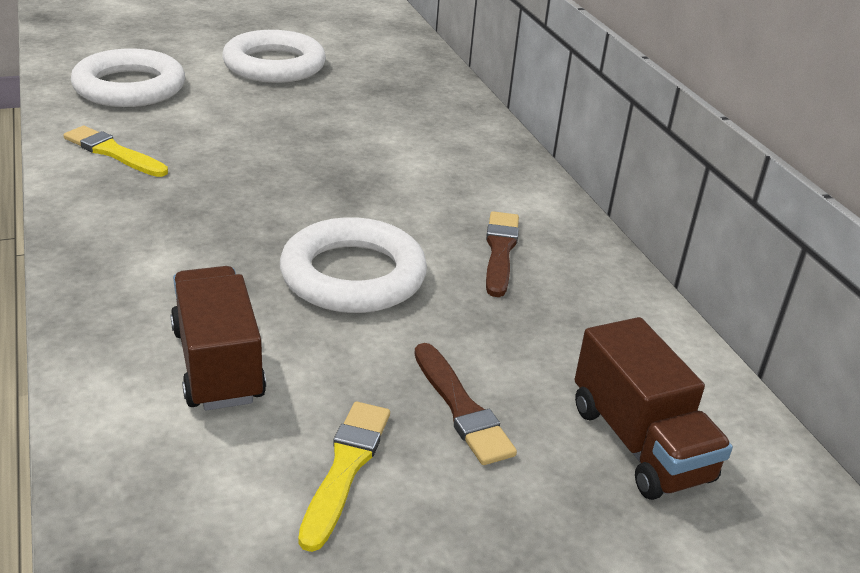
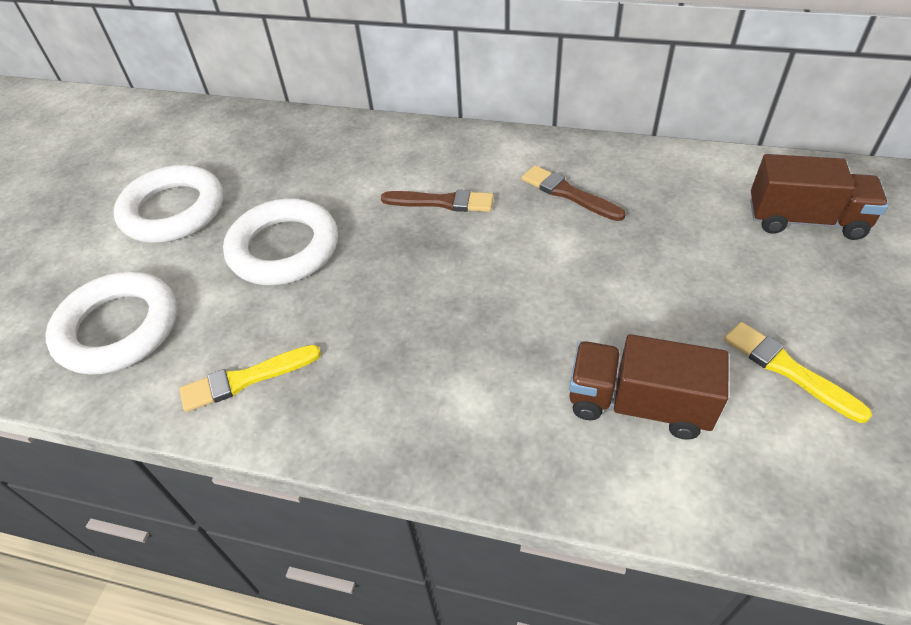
camera: 50 degrees left, 15 degrees up
(353, 275) = (557, 282): white ring -> white ring (284, 248)
(461, 407) = (742, 285): brown brush -> brown brush (441, 202)

